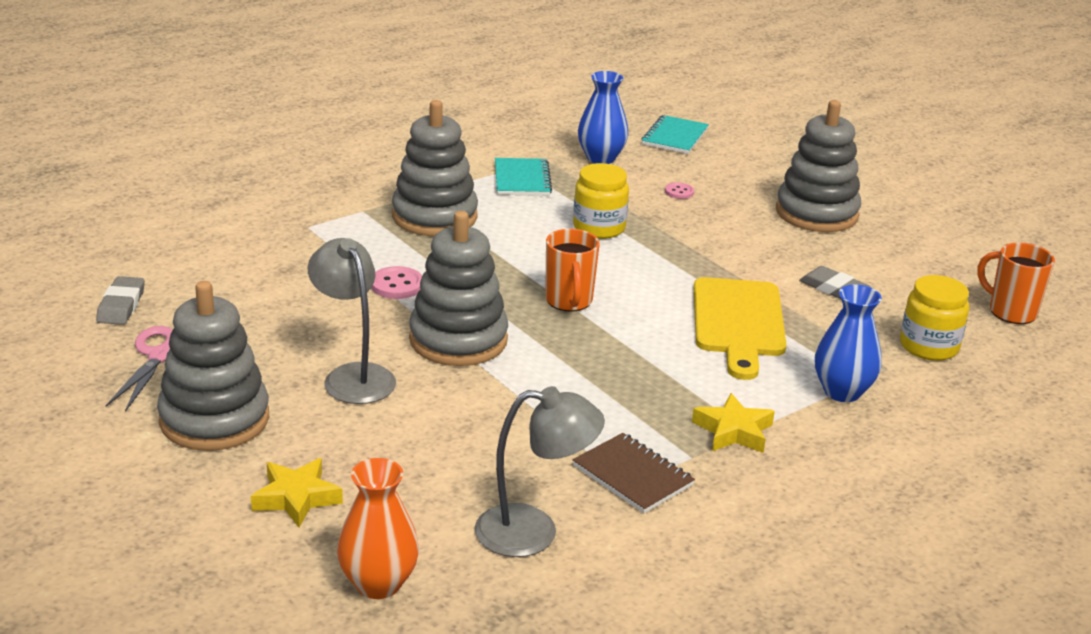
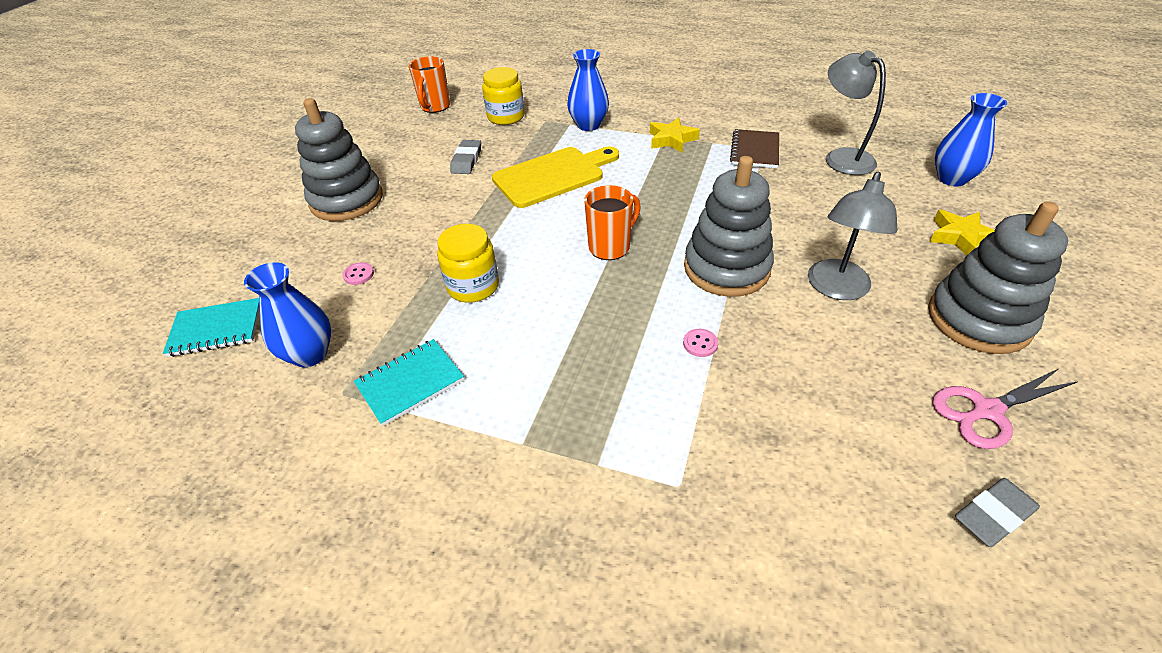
camera: 120 degrees left, 15 degrees up
(378, 584) = (951, 179): orange vase -> blue vase
(397, 285) = (700, 344): pink button -> pink button, size x0.63
(434, 217) = (554, 398): grey stacking toy -> none

